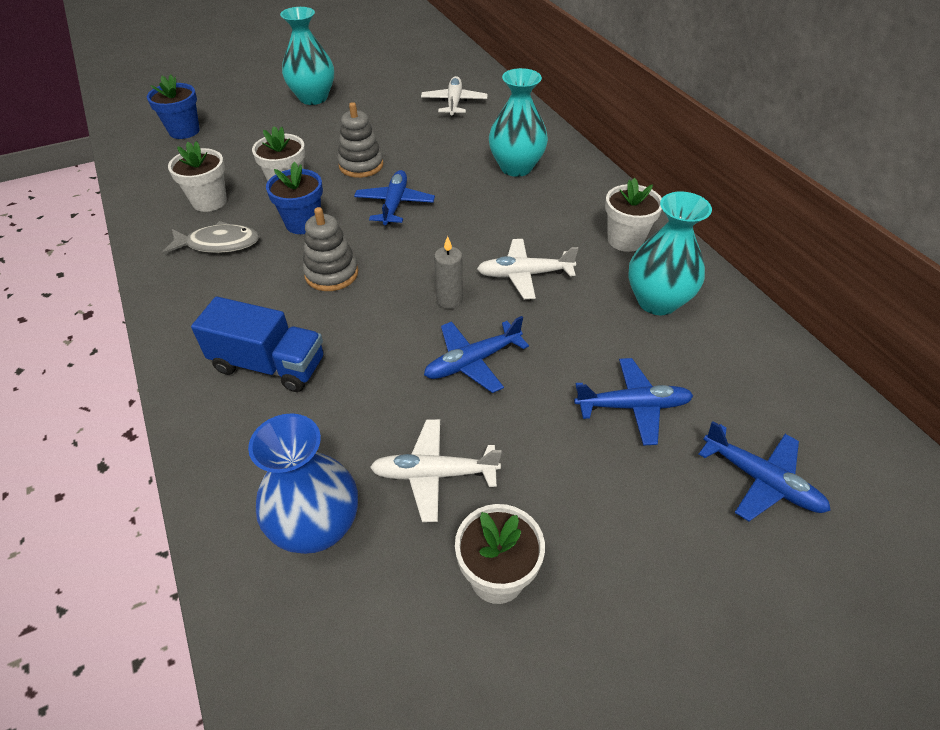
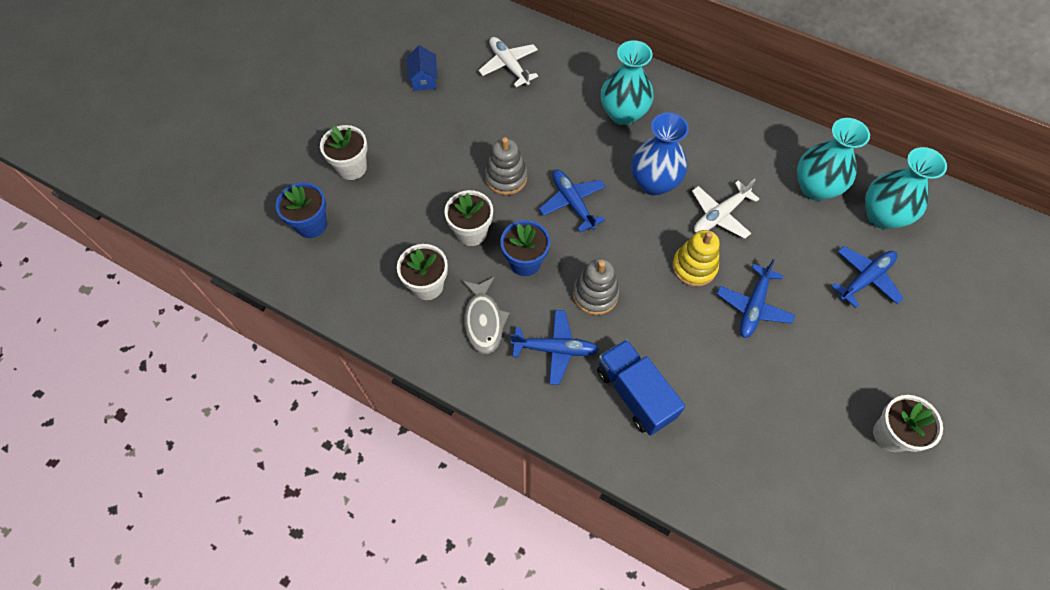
camera: 35 degrees left, 15 degrees up
(219, 244) = (484, 320): grey fish -> grey fish turned 120 degrees clockwise
(269, 365) = (635, 394): blue truck -> blue truck turned 105 degrees counterclockwise
(313, 98) = (383, 122): turquoise vase -> turquoise vase (882, 216)
(317, 527) = (778, 476): blue vase -> blue vase (654, 183)
(377, 86) = (424, 79): none -> blue house
(434, 474) = (805, 398): white plane -> none
(449, 300) = (694, 267): grey candle -> yellow stacking toy
(625, 240) = (754, 144): white flower pot -> white flower pot (352, 168)
(761, 480) = (961, 285): blue plane -> blue plane (555, 349)

